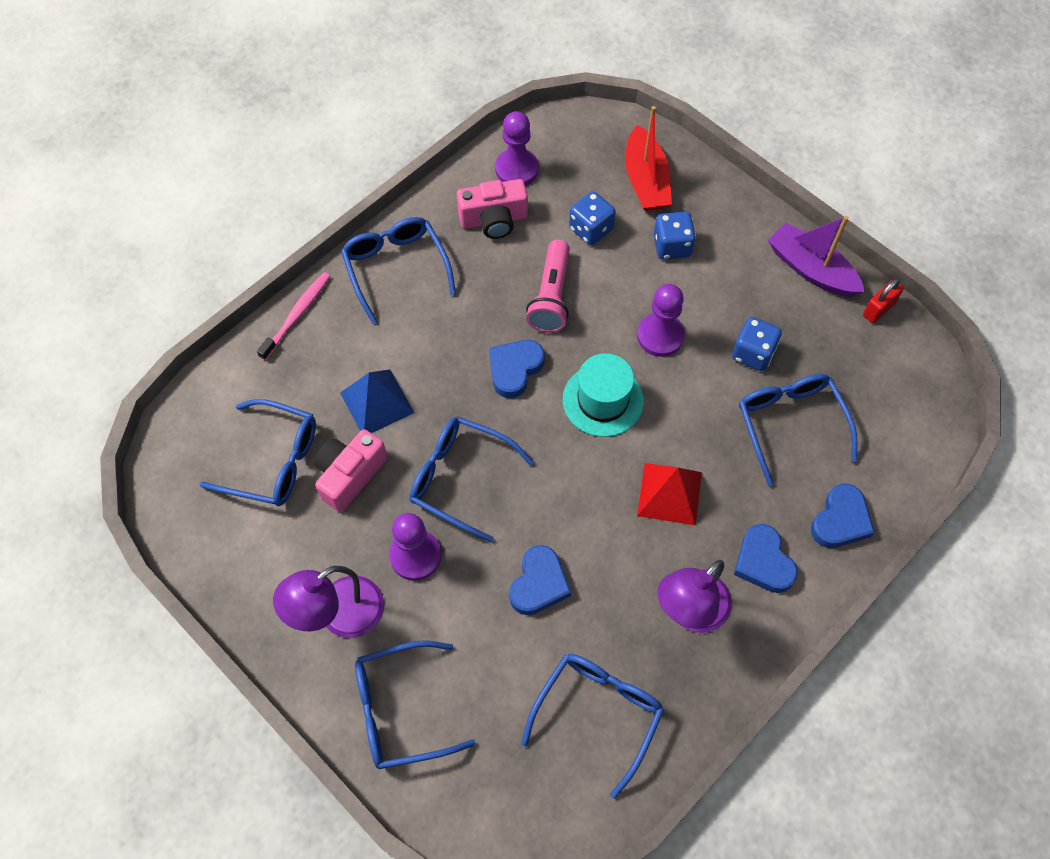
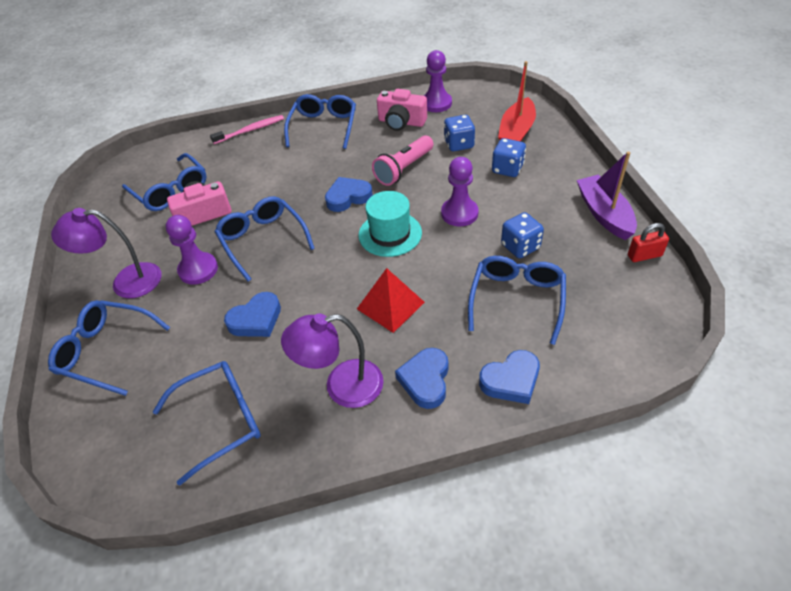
camera: 35 degrees right, 15 degrees down
(377, 402) = (252, 184): blue pyramid -> none

